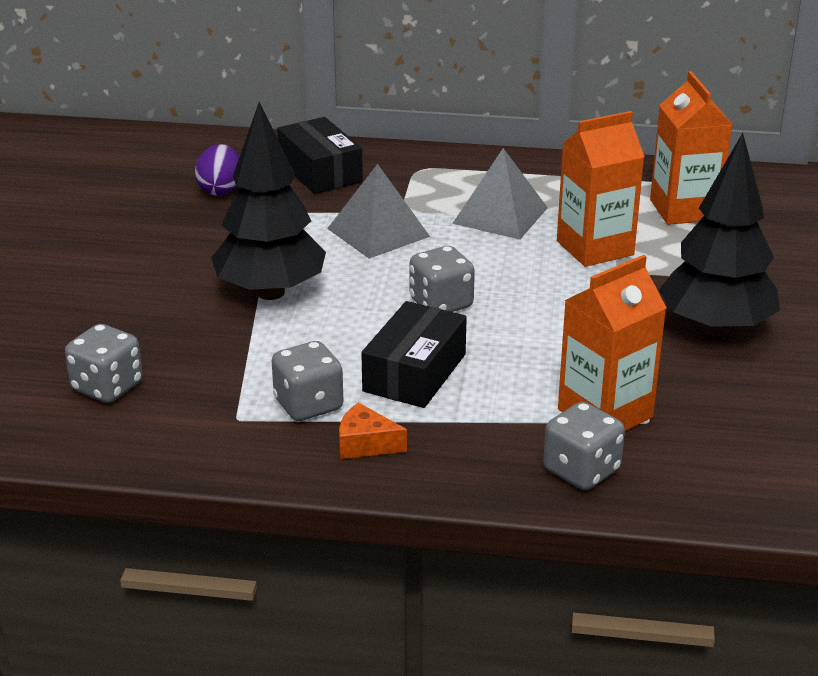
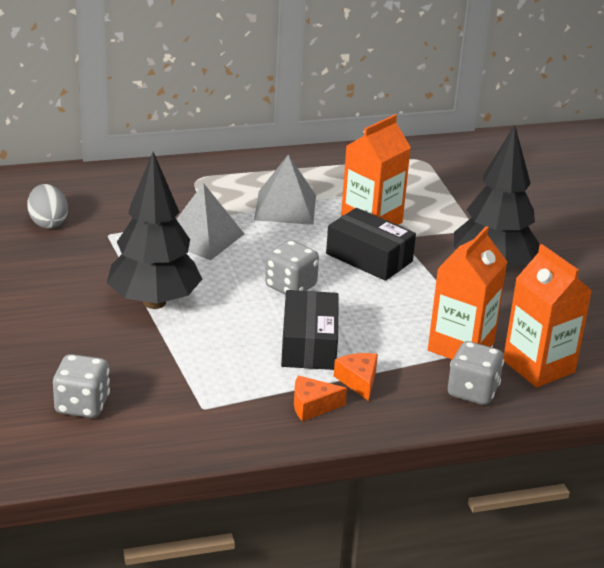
camera: 25 degrees left, 0 degrees up
(220, 190) = (48, 222): purple egg -> grey egg
(308, 405) = (249, 385): grey dice -> none
(320, 171) = (119, 193): black box -> black box (369, 258)
(444, 427) = (358, 381): none -> orange cheese
(684, 210) = (414, 180): orange carton -> orange carton (538, 366)

